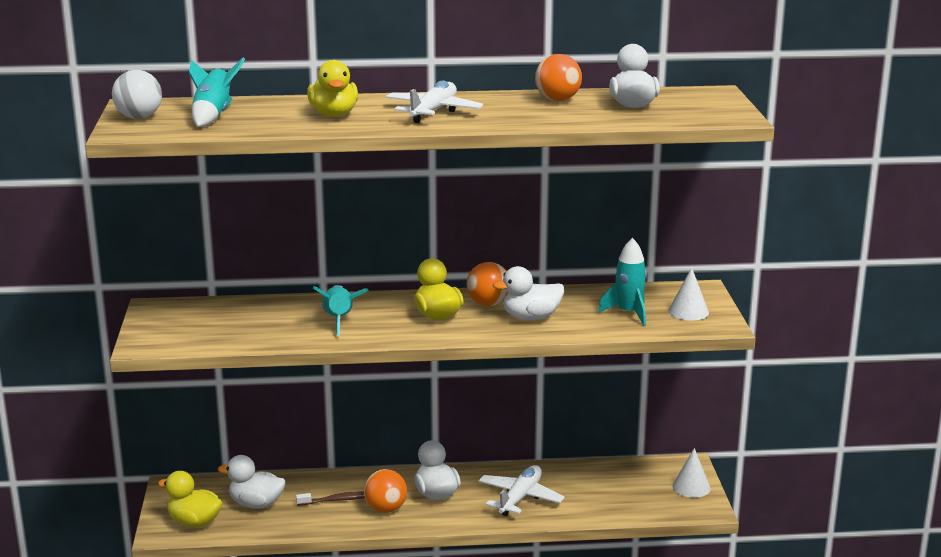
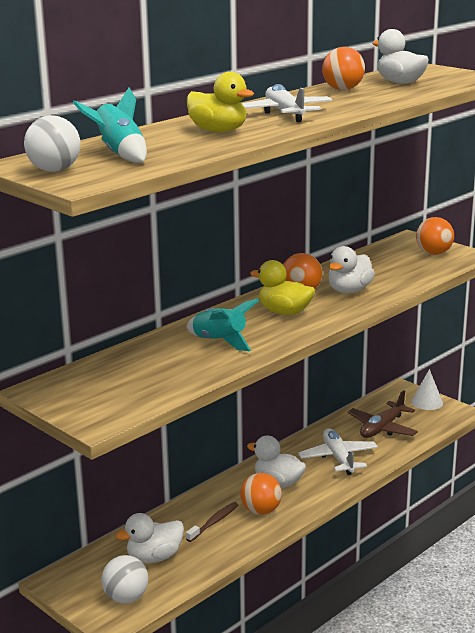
camera: 40 degrees left, 0 degrees up
(194, 522) = (126, 598): yellow duck -> white ball
(605, 491) = (382, 428): none -> brown plane
(628, 313) = (402, 266): turquoise rocket -> none
(688, 311) = (433, 253): white cone -> orange ball

